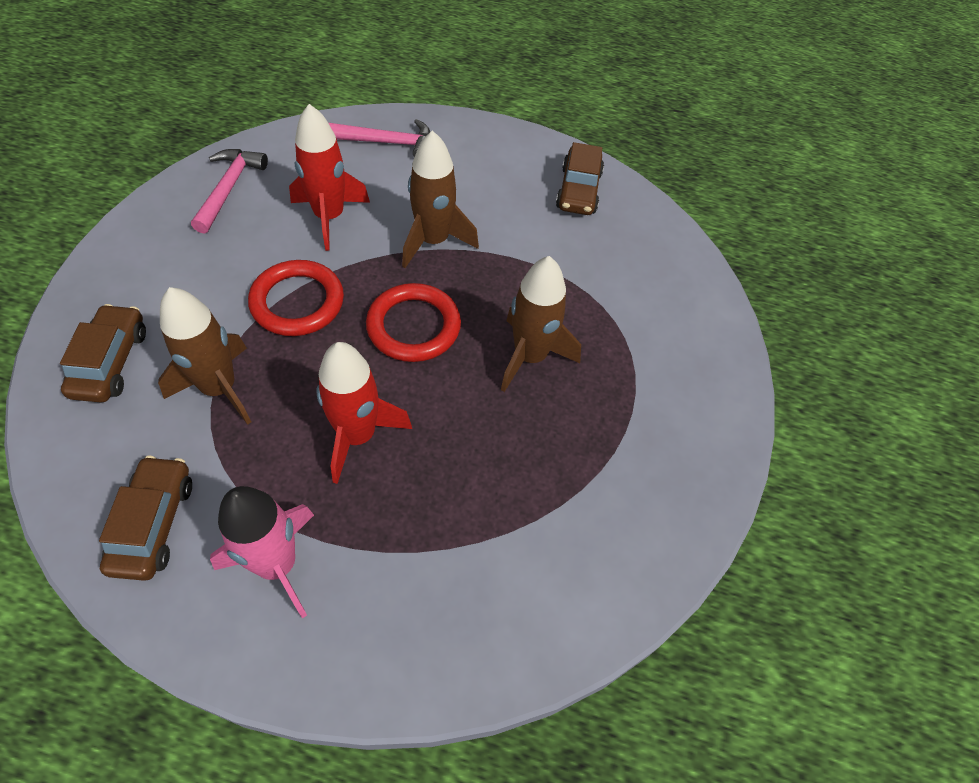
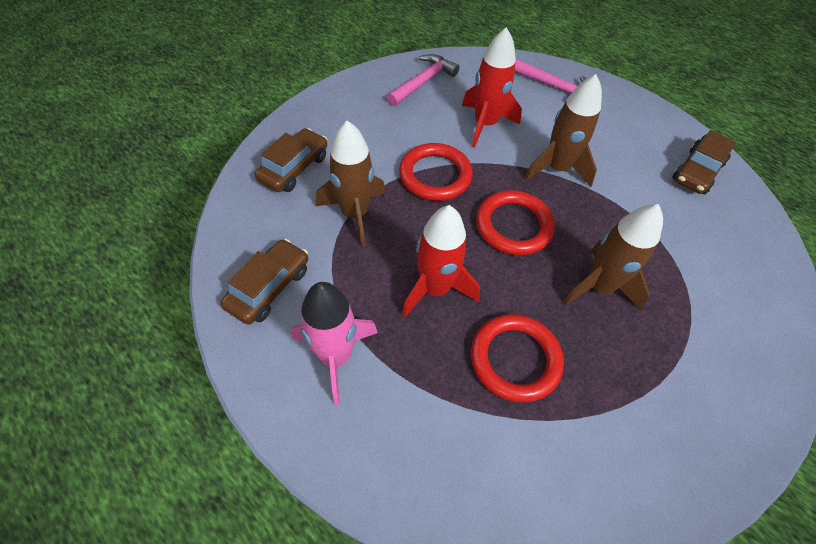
camera: 30 degrees right, 0 degrees up
(477, 473) = (515, 359): none -> red ring

